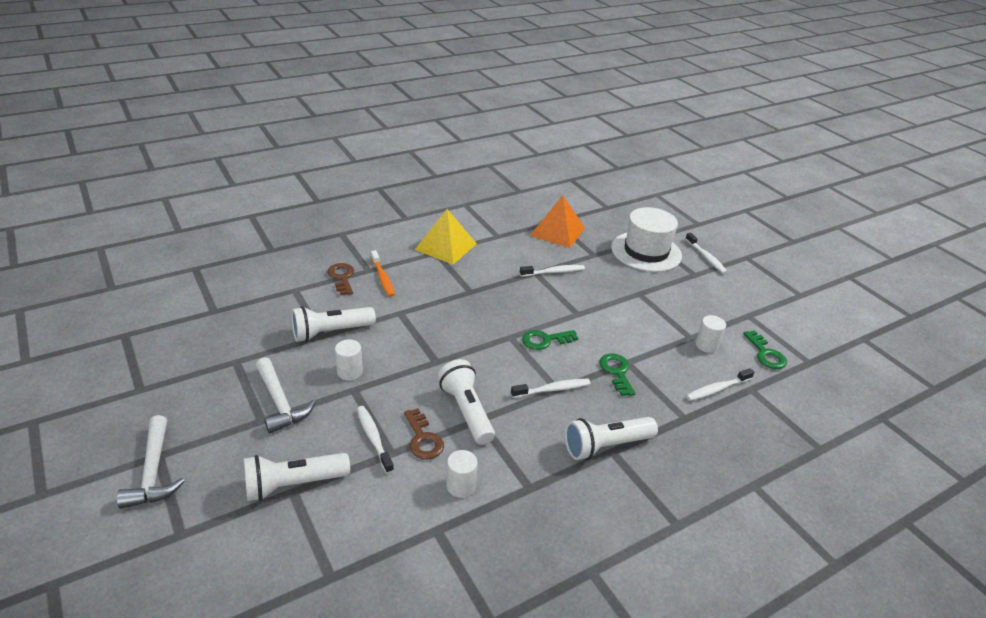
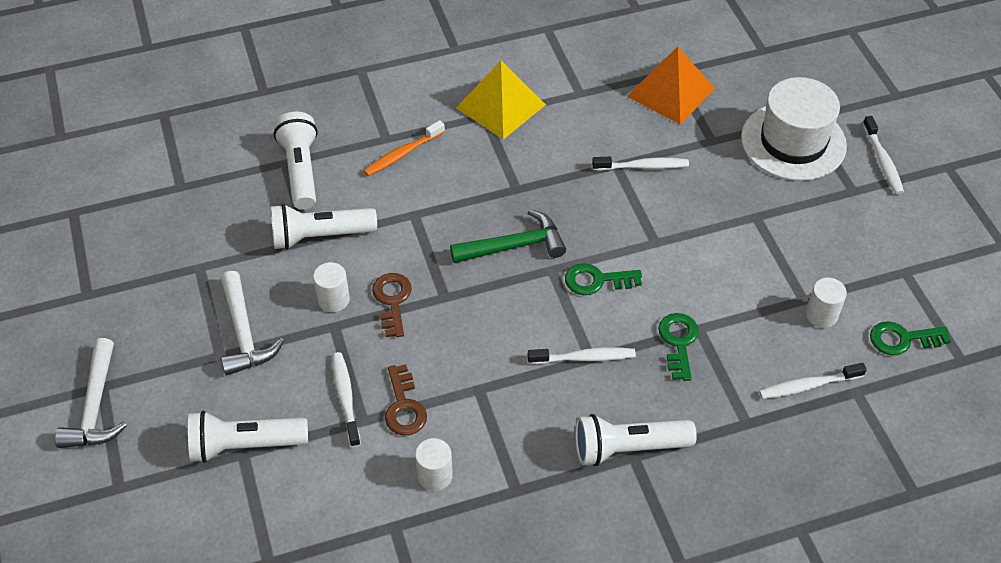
camera: 15 degrees right, 15 degrees up
(342, 277) = (348, 148): brown key -> brown key (392, 301)
(382, 278) = (402, 154): orange toothbrush -> orange toothbrush turned 60 degrees clockwise
(466, 411) = (466, 375): white flashlight -> white flashlight (300, 170)
(479, 325) = (514, 246): none -> green hammer
(766, 354) = (902, 339): green key -> green key turned 90 degrees clockwise

